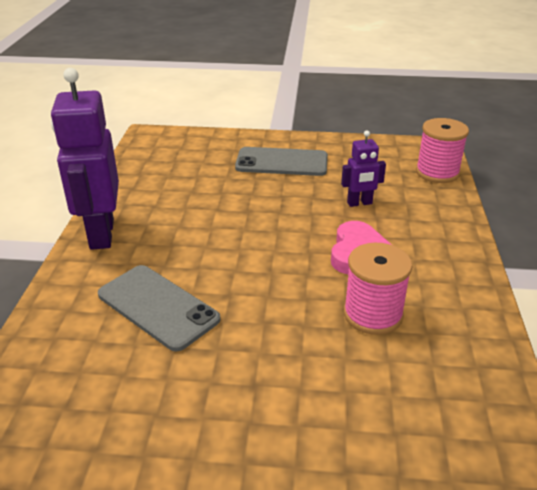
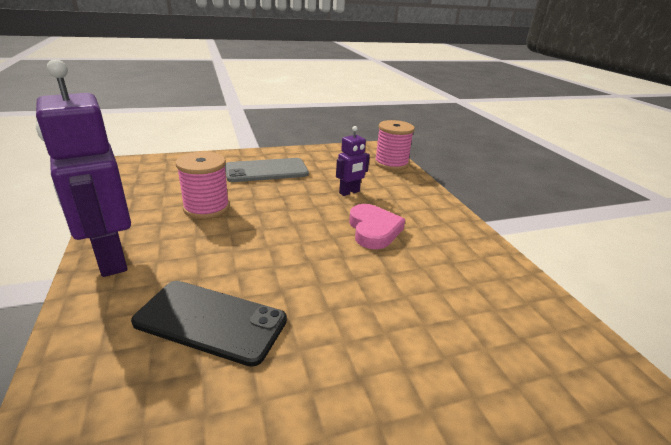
camera: 25 degrees left, 5 degrees down
(158, 307) = (211, 321): grey phone -> black phone
(373, 314) = (420, 278): pink spool -> pink spool (206, 208)

